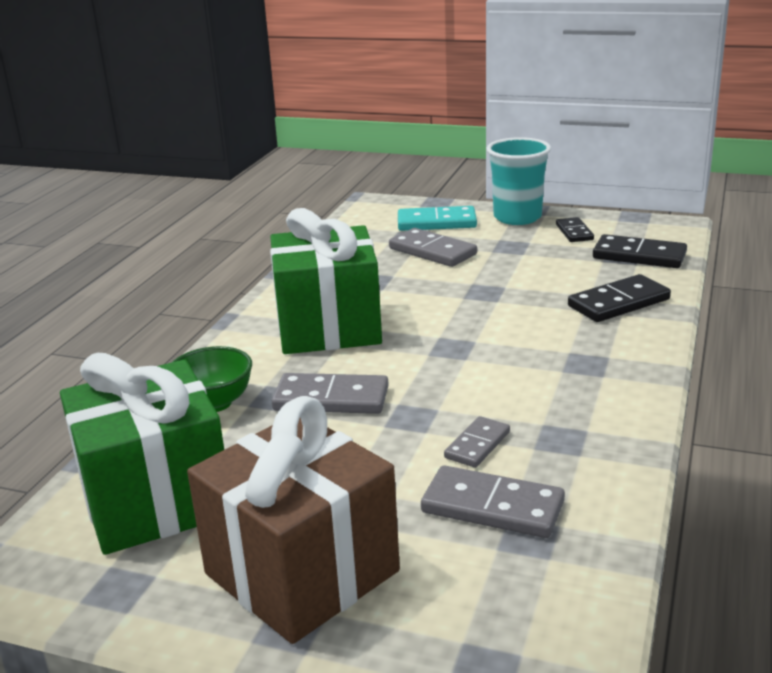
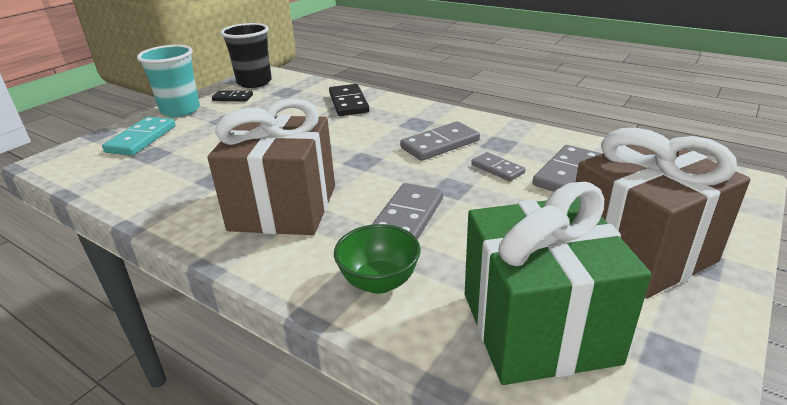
camera: 75 degrees left, 5 degrees up
(328, 328) = (283, 208): green gift -> brown gift
(432, 251) = (195, 147): grey domino -> grey domino (440, 144)
(634, 230) = (254, 82): none -> black cup
(639, 256) = (292, 87): black domino -> none

